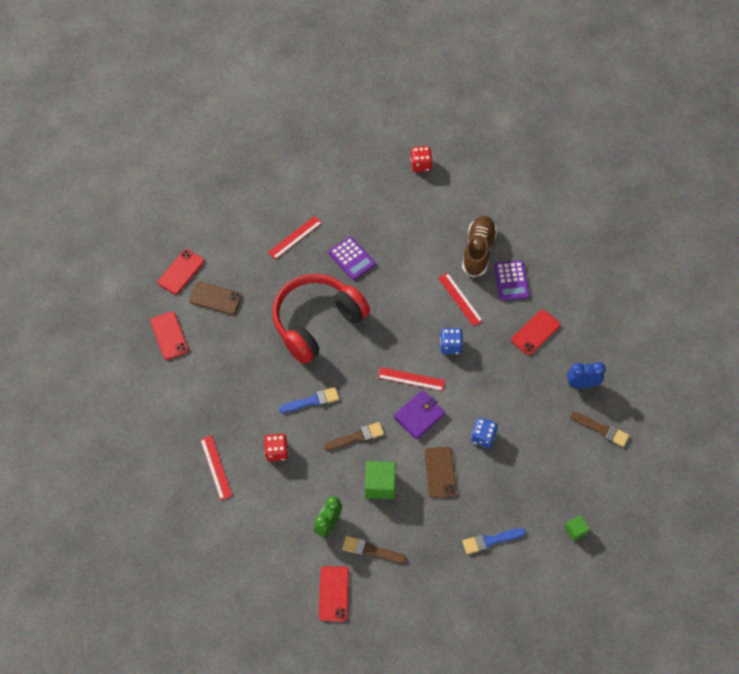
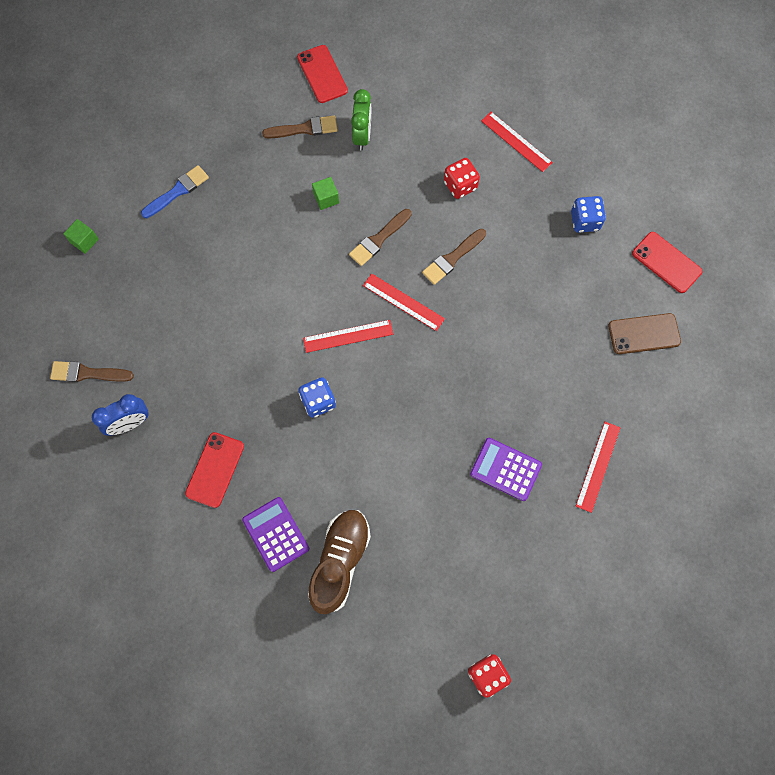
camera: 155 degrees right, 10 degrees up
(181, 272) = (709, 350): red phone -> none
(312, 401) = (452, 258): blue brush -> brown brush
(317, 322) = (501, 358): red headphones -> none
(380, 485) = (326, 198): green cube -> green cube, size x0.57
(419, 415) = (318, 295): purple wallet -> none
(440, 472) = (264, 240): brown phone -> none
(460, 299) = (334, 474): red ruler -> red ruler (403, 302)
(478, 251) = (340, 561): brown shoe -> brown shoe turned 150 degrees counterclockwise
(483, 437) = (230, 302): blue dice -> blue dice (585, 221)

